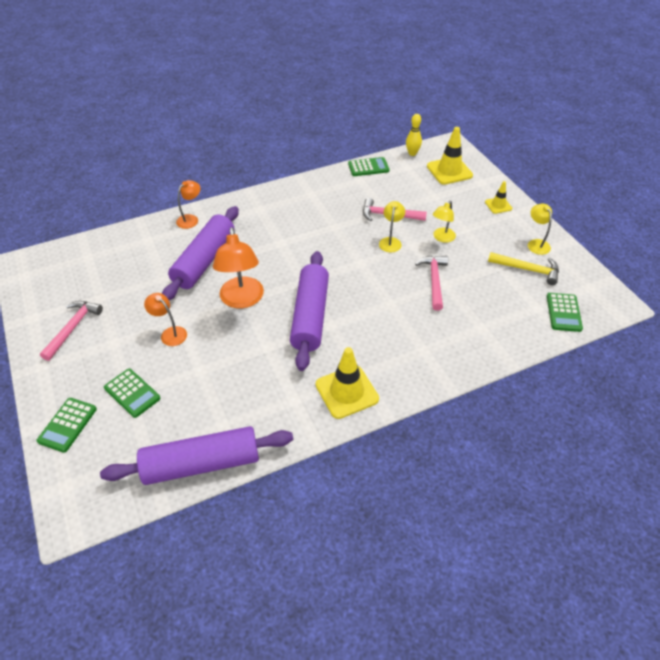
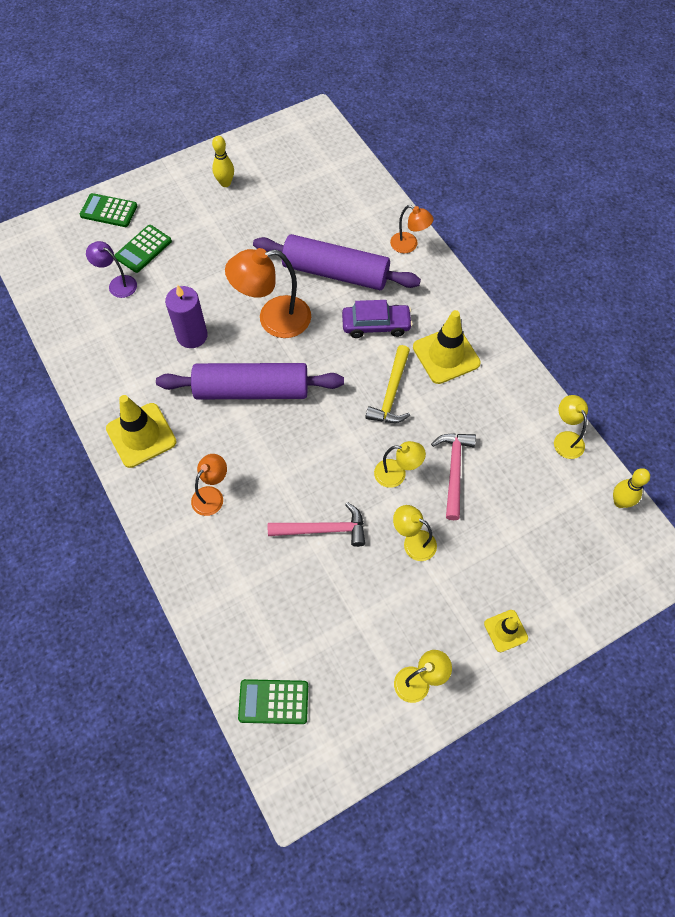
camera: 85 degrees right, 15 degrees up
(73, 328) = (225, 183): pink hammer -> yellow bowling pin
(170, 333) = (221, 263): orange lamp -> orange lamp (212, 495)
(170, 414) = (117, 284): none -> purple lamp
(201, 464) = (61, 319): purple rolling pin -> none
(247, 355) = (192, 335): none -> purple candle
(262, 242) = (376, 325): none -> purple car
(368, 167) = (565, 439): green calculator -> yellow lamp
(449, 171) = (584, 558): yellow traffic cone -> yellow traffic cone (446, 355)
(527, 270) = (357, 660): yellow hammer -> yellow hammer (391, 393)

